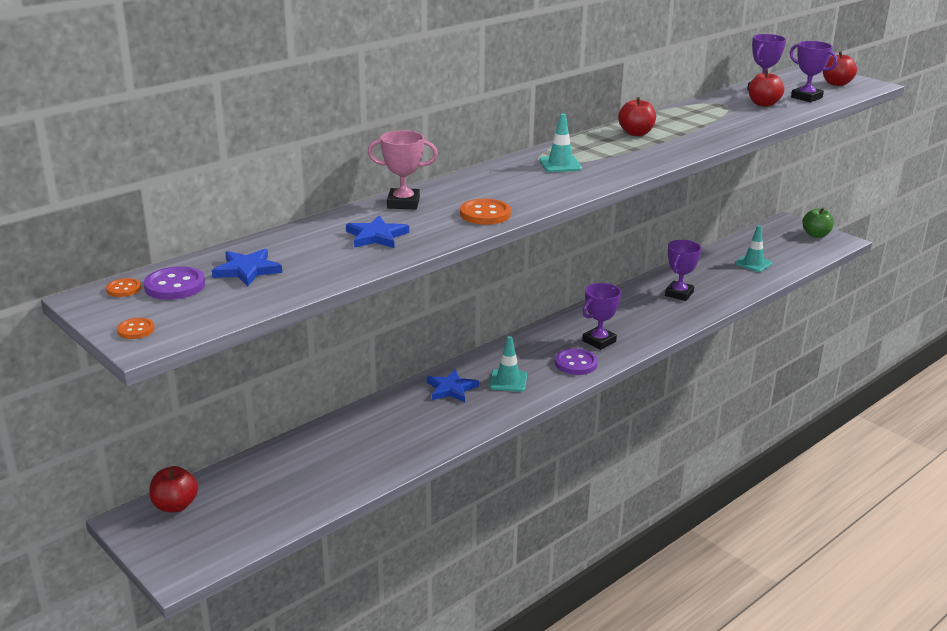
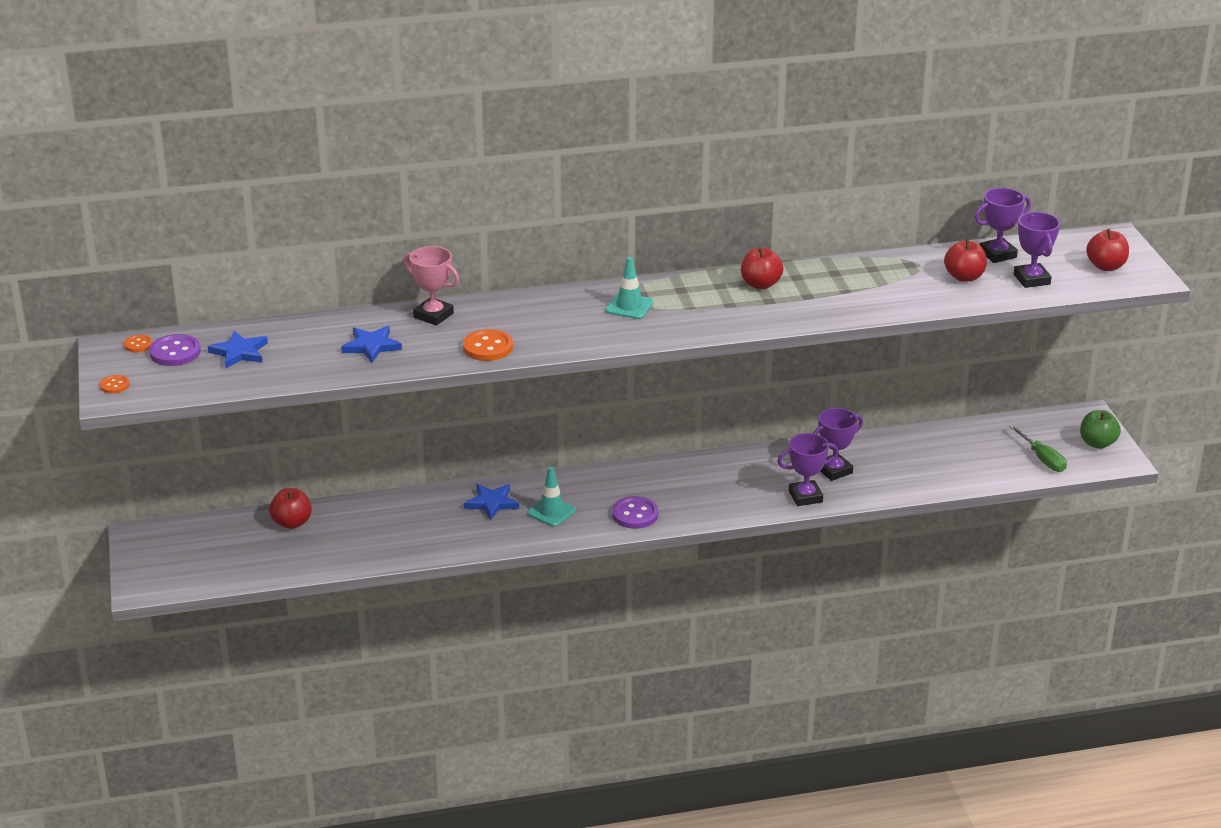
camera: 30 degrees right, 5 degrees up
(175, 506) = (178, 534): red apple -> red apple (292, 523)
(599, 341) = (685, 498): purple trophy -> purple trophy (805, 497)
(753, 263) = (968, 458): turquoise traffic cone -> none
(797, 252) = (1042, 459): none -> green screwdriver

